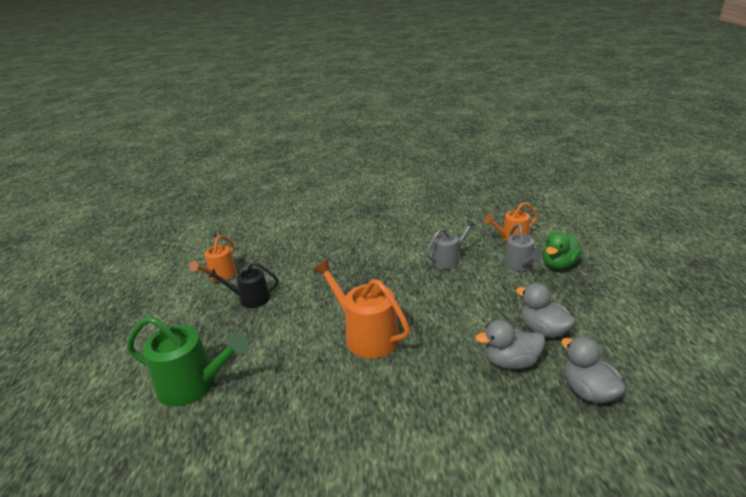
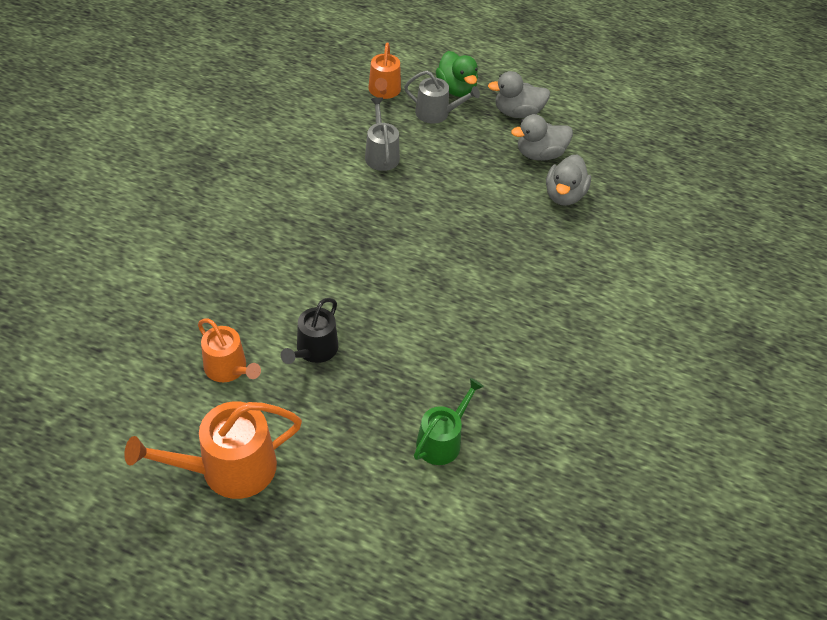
camera: 70 degrees left, 20 degrees up
(193, 384) = (442, 440): green watering can -> green watering can, size x0.63
(366, 335) = (461, 272): orange watering can -> orange watering can (229, 469)
(588, 391) = (622, 172): grey duck -> grey duck (517, 113)

